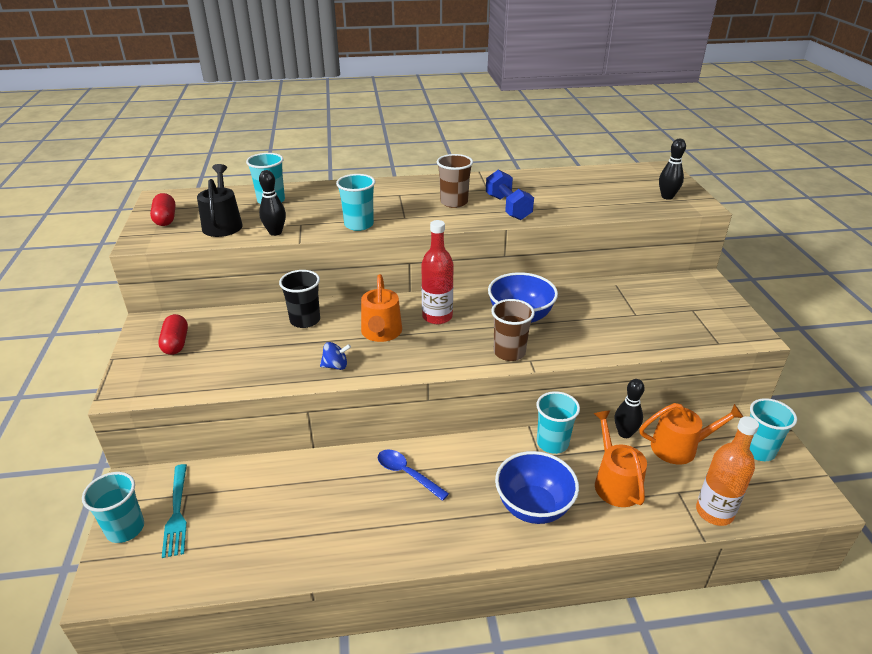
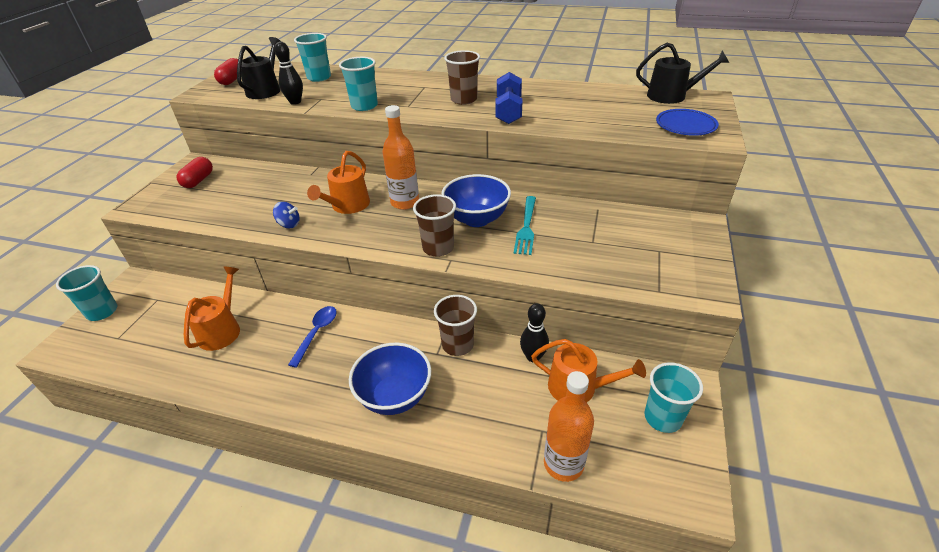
camera: 25 degrees right, 5 degrees up
(177, 512) = (141, 311): turquoise fork -> turquoise fork (526, 227)
(305, 320) = (300, 183): black cup -> none
(407, 474) = (316, 333): blue spoon -> blue spoon turned 45 degrees clockwise
(437, 317) = (405, 202): red bottle -> orange bottle
(552, 443) = (457, 345): turquoise cup -> brown cup
(615, 482) = (486, 400): orange watering can -> orange watering can (222, 330)
(632, 171) = (671, 96): none -> black watering can
(667, 197) = (685, 125): black bowling pin -> blue plate

